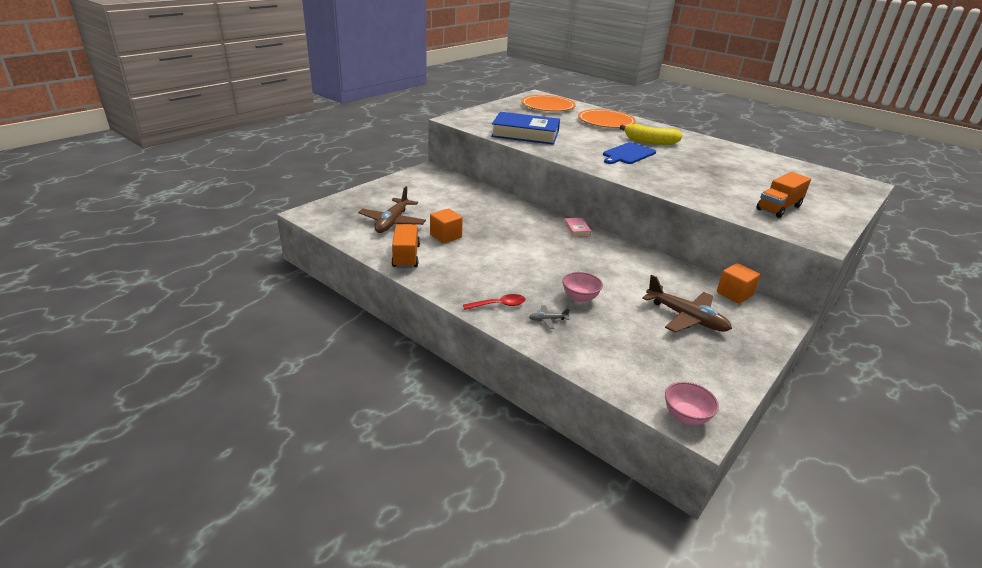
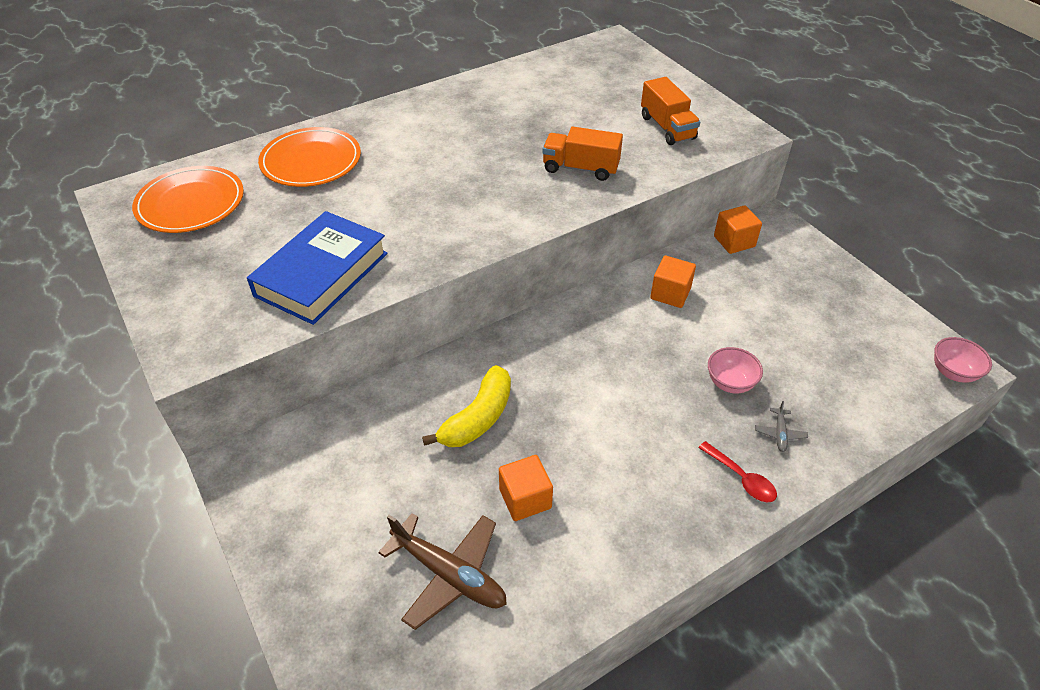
camera: 70 degrees left, 15 degrees up
(406, 256) = (583, 574): orange truck -> orange truck (580, 168)
(499, 305) = (741, 478): red spoon -> red spoon turned 135 degrees clockwise
(577, 230) = (547, 325): pink book -> none
(628, 154) = (461, 186): blue cutting board -> none
(646, 269) = (670, 293): none -> orange cube
(650, 142) = (420, 147): yellow banana -> yellow banana (478, 418)
(686, 318) = (780, 301): brown plane -> none

